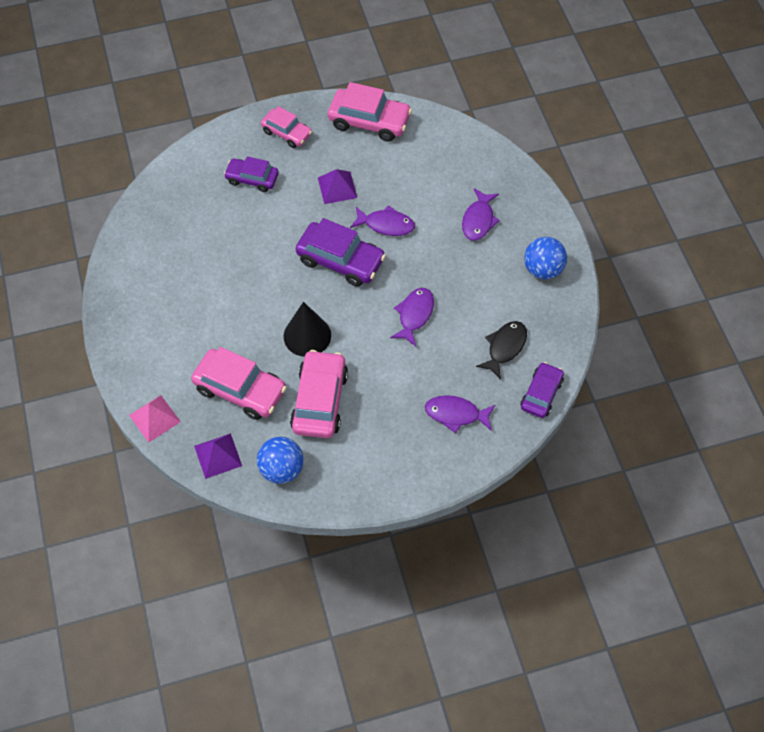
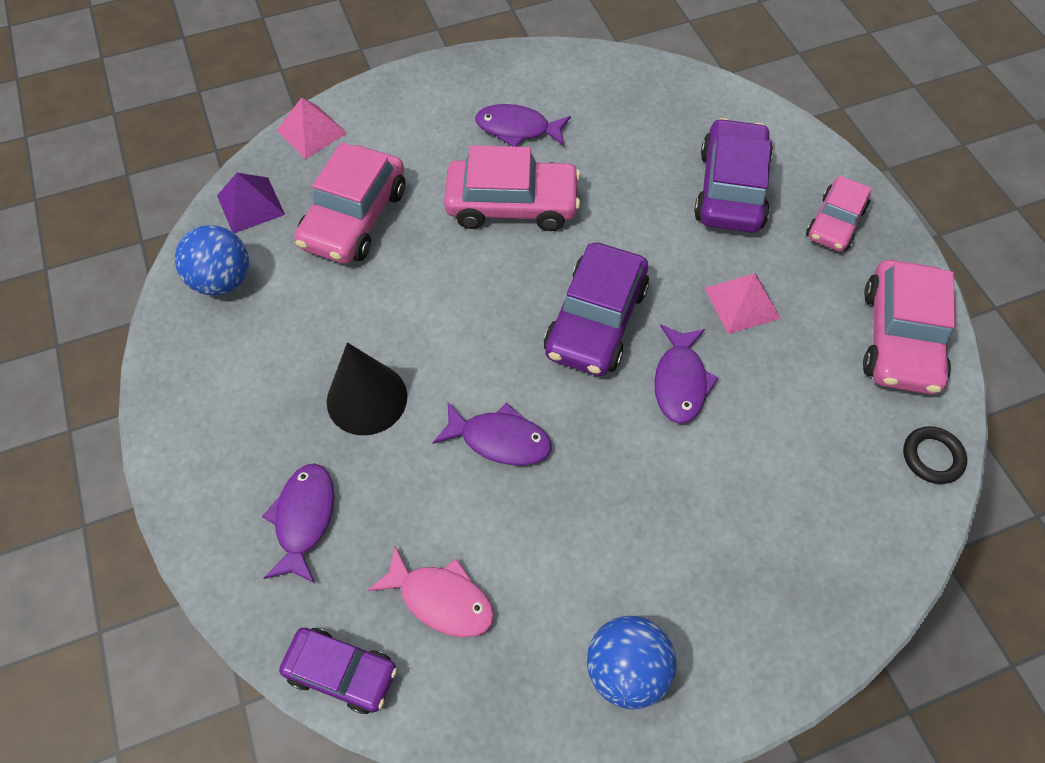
camera: 85 degrees right, 0 degrees up
(252, 179) = (730, 189): purple car -> purple car, size x1.59
(307, 335) = (449, 289): black cone -> black cone (367, 398)
(319, 400) = (334, 316): pink car -> pink car (512, 204)
(337, 187) = (742, 303): purple pyramid -> pink pyramid
(440, 125) = (932, 457): none -> black ring
(478, 220) = (722, 538): purple fish -> purple fish (517, 129)
(505, 347) = (441, 599): black fish -> pink fish

